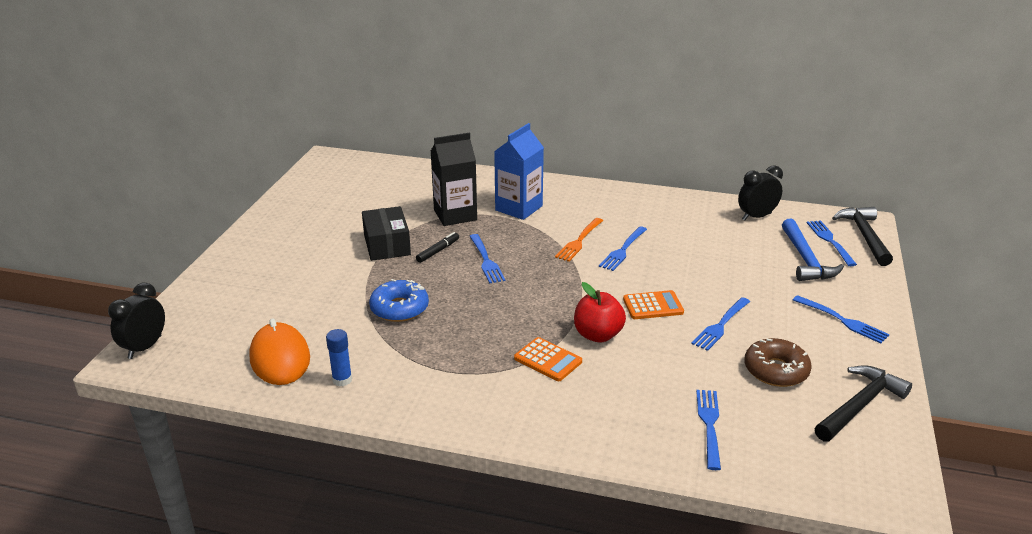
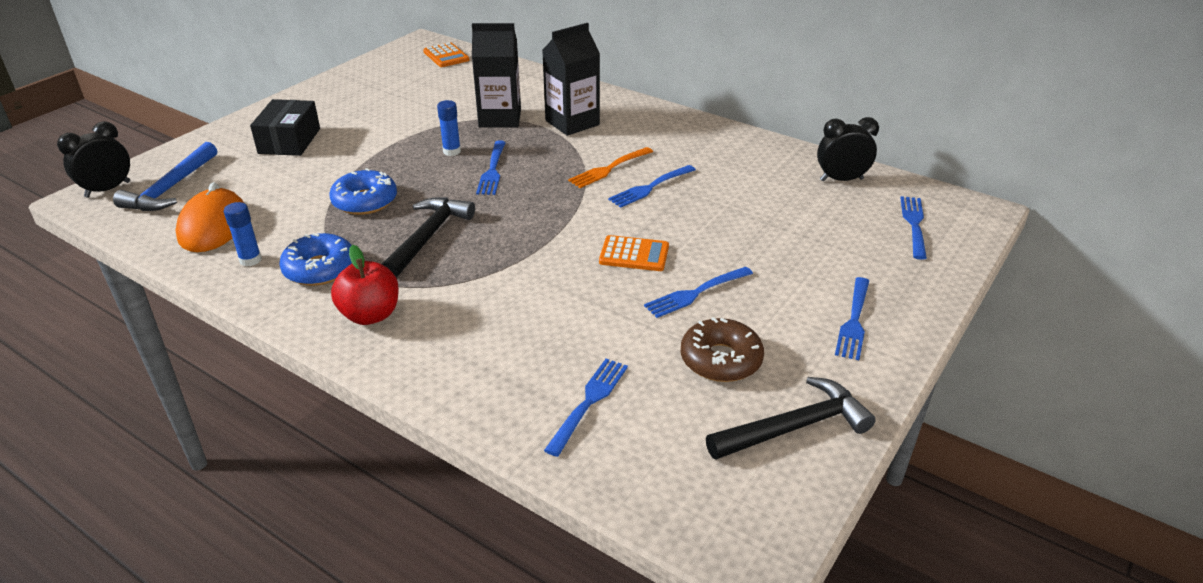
camera: 20 degrees right, 5 degrees up
(387, 245) = (406, 136): black box -> black box (289, 141)
(410, 373) = (320, 269): none -> blue donut
(438, 251) = (452, 151): black marker -> blue glue stick
(519, 208) = (572, 123): blue carton -> black carton
(548, 360) = (469, 287): orange calculator -> orange calculator (446, 56)
(598, 335) = (545, 273): red apple -> red apple (370, 315)
(806, 259) = (864, 240): blue hammer -> blue hammer (171, 188)
(842, 320) = (853, 320): blue fork -> blue fork turned 45 degrees clockwise
(864, 236) = (965, 227): black hammer -> black hammer (428, 237)

